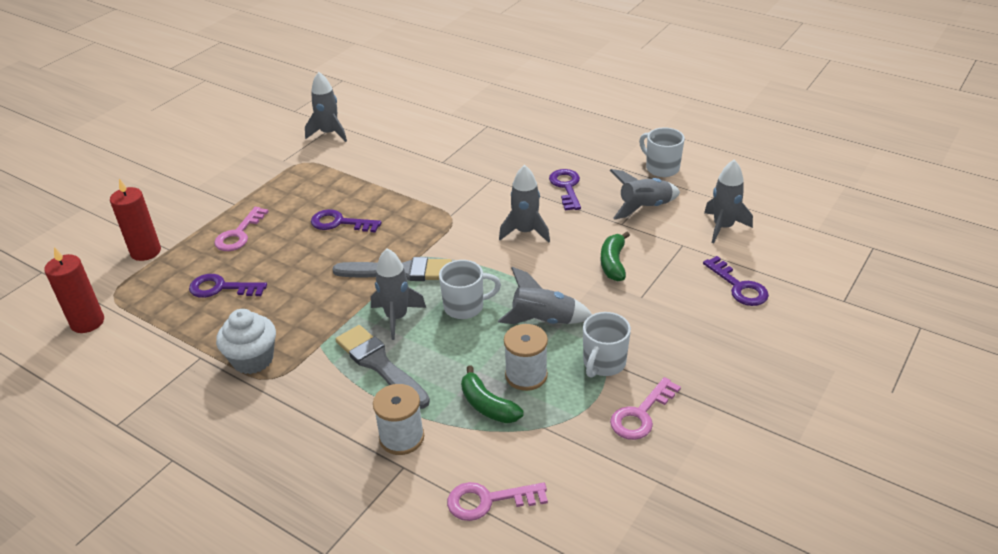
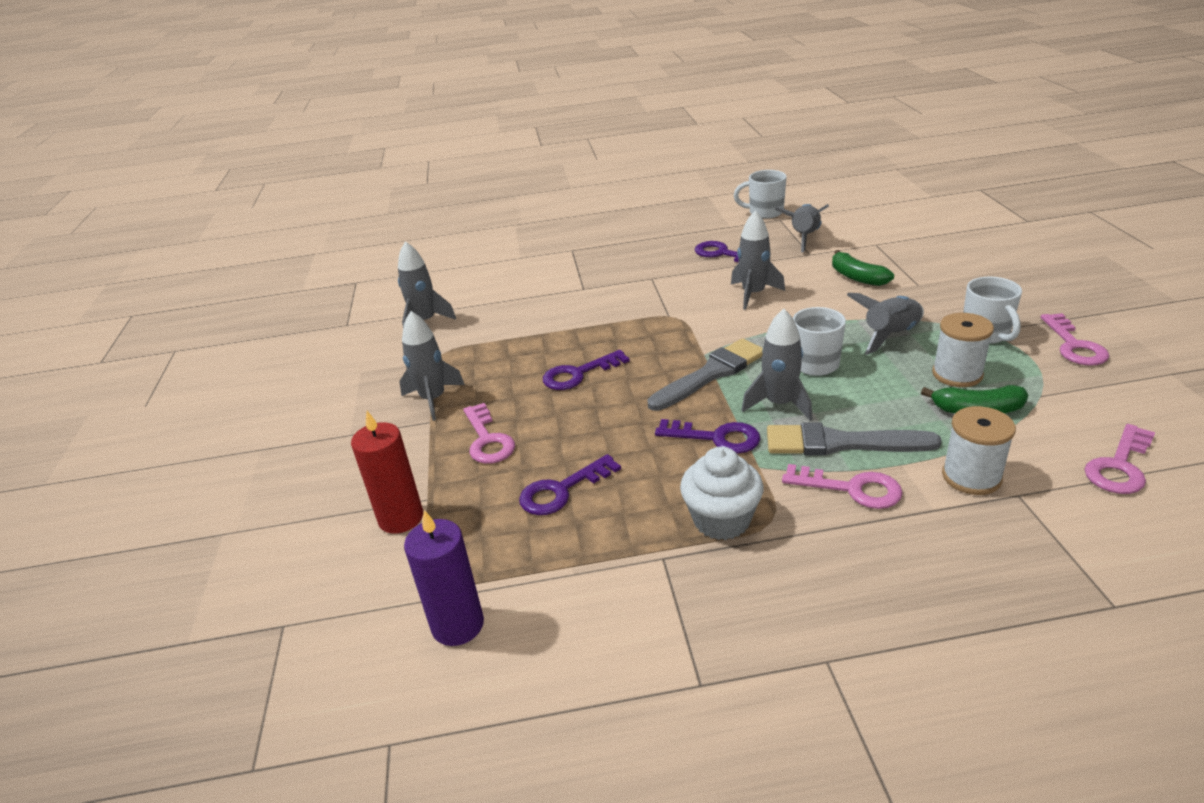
camera: 40 degrees left, 5 degrees down
(87, 322) = (457, 625): red candle -> purple candle
(335, 393) = (851, 489): none -> pink key
(723, 227) = (877, 222): grey rocket -> grey rocket (433, 399)
(738, 286) = (959, 246): purple key -> purple key (716, 438)

